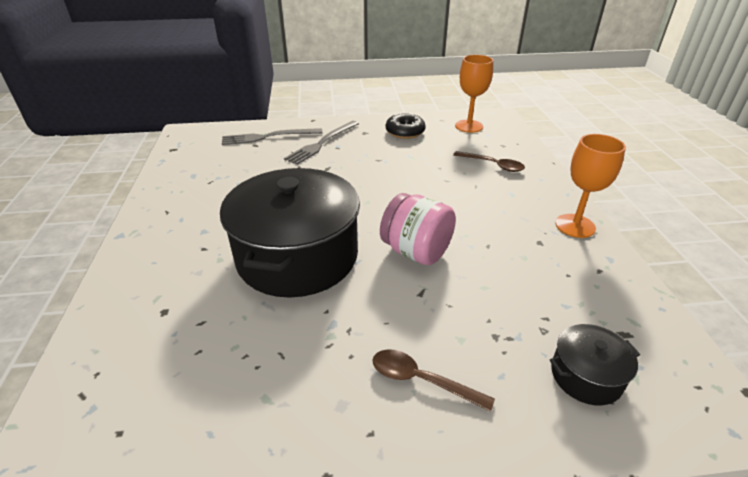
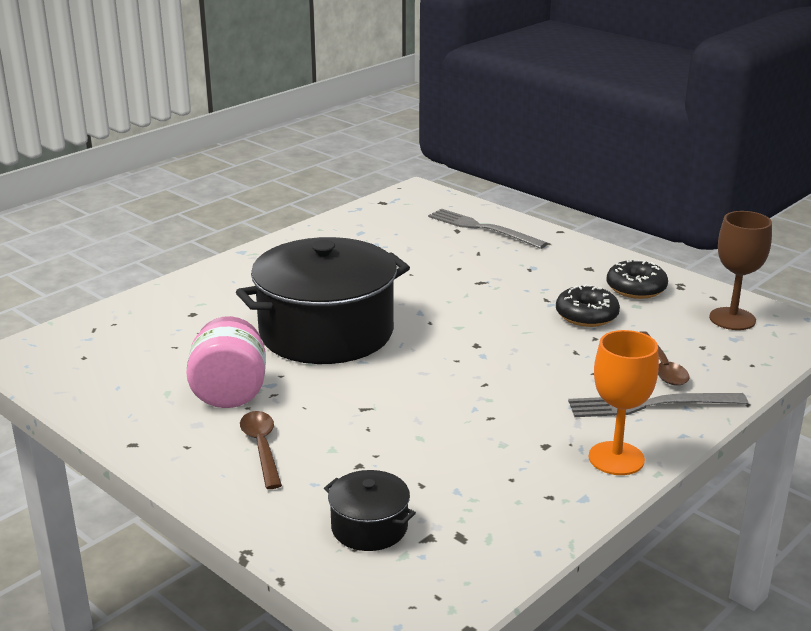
camera: 50 degrees right, 10 degrees down
(322, 143) = (522, 258): grey fork -> grey fork (650, 405)
(413, 158) = (586, 315): none -> black donut
(416, 251) = (419, 383): pink jar -> pink jar (230, 393)
(469, 126) = (732, 319): orange goblet -> brown goblet

